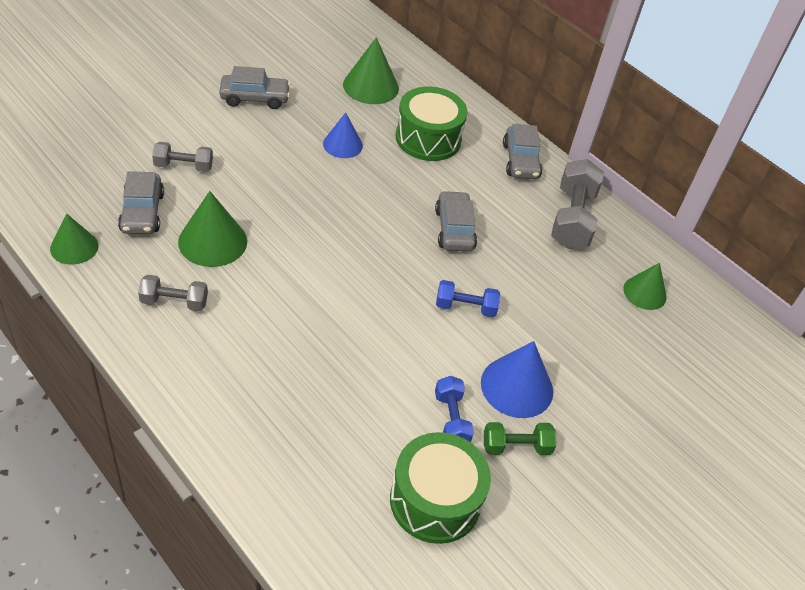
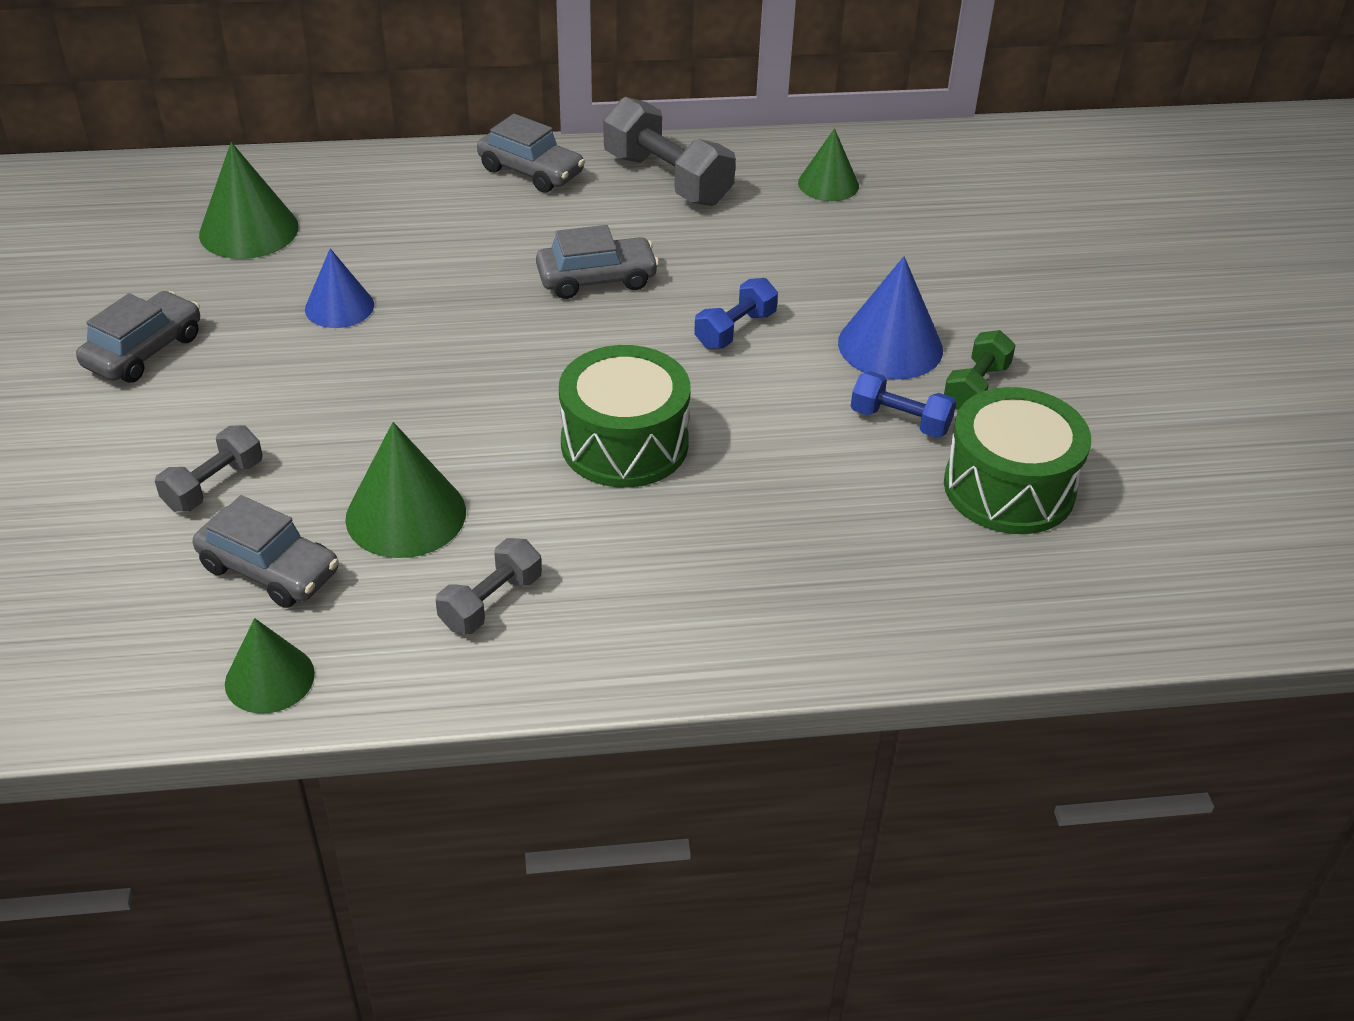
camera: 50 degrees left, 5 degrees down
(428, 138) = (410, 226): green drum -> green drum (624, 443)
(454, 229) = (597, 279): grey car -> grey car turned 135 degrees clockwise

